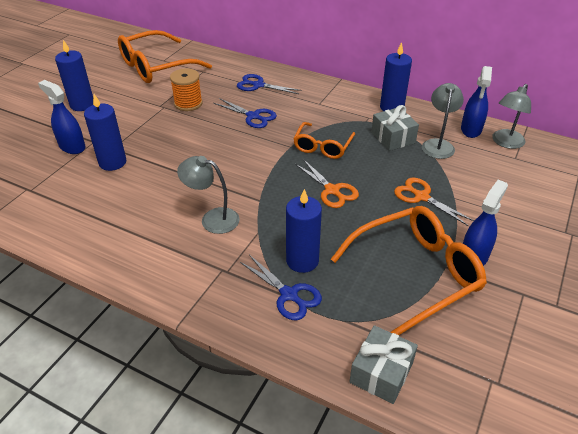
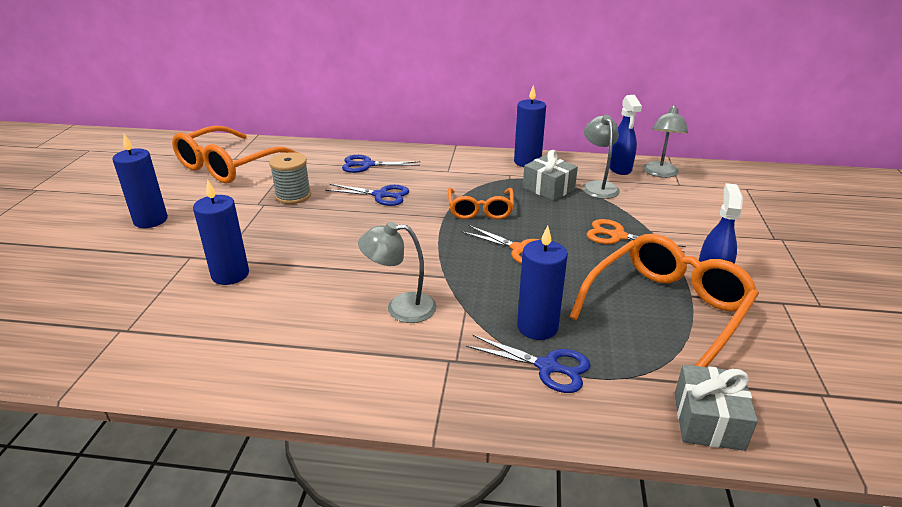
camera: 20 degrees left, 10 degrees down
(72, 147) = (162, 268): blue spray bottle -> none
(188, 103) = (293, 196): orange spool -> grey spool

